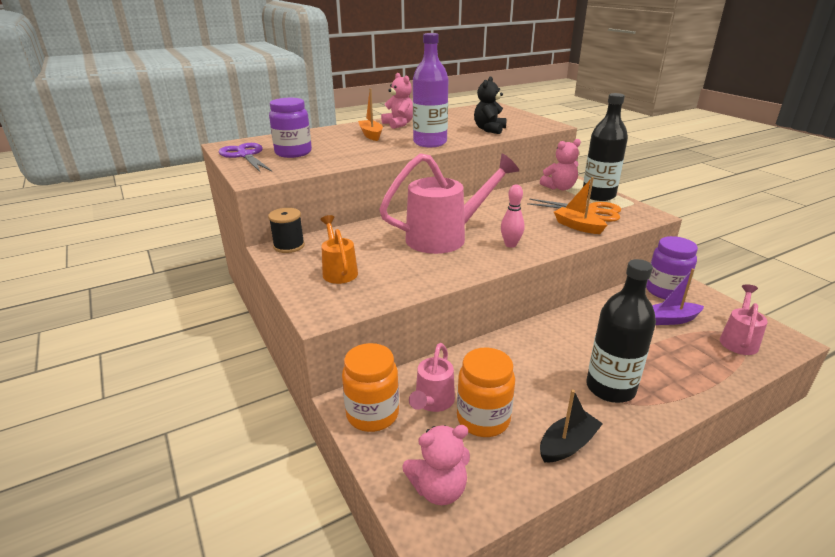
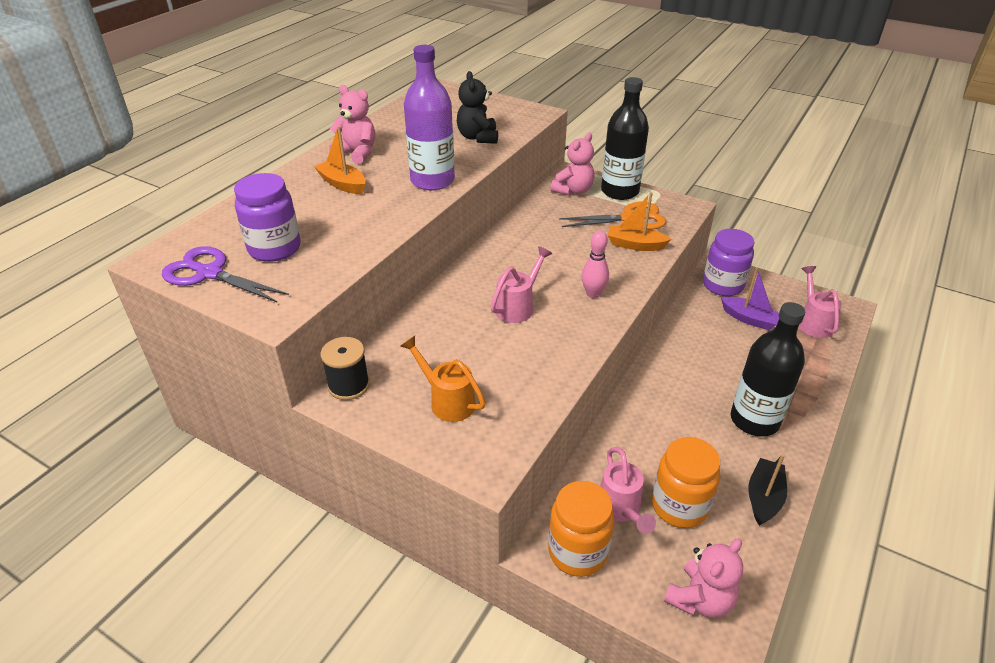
camera: 30 degrees left, 10 degrees up
(445, 237) = (518, 306): pink watering can -> pink watering can, size x0.53
(671, 319) = (749, 319): purple boat -> purple boat turned 105 degrees counterclockwise

